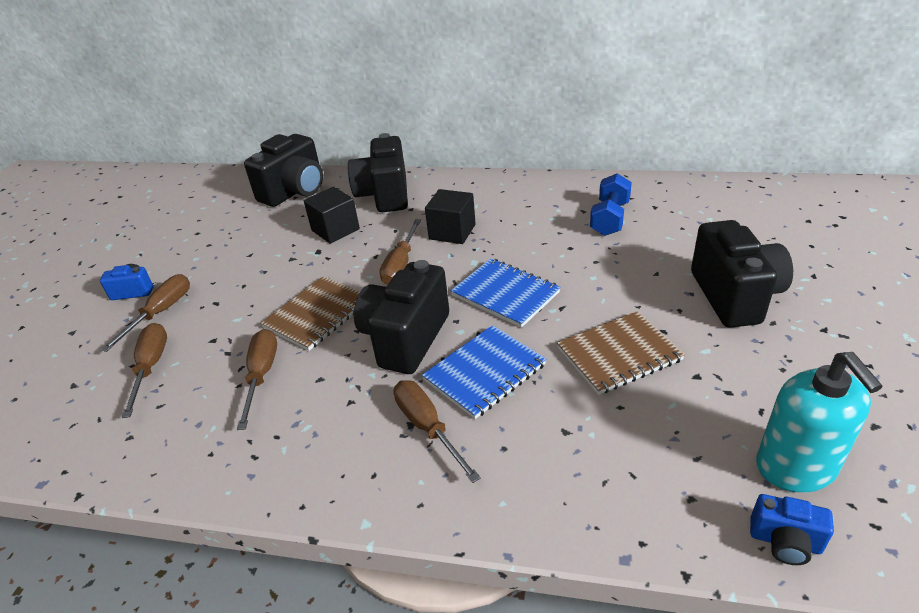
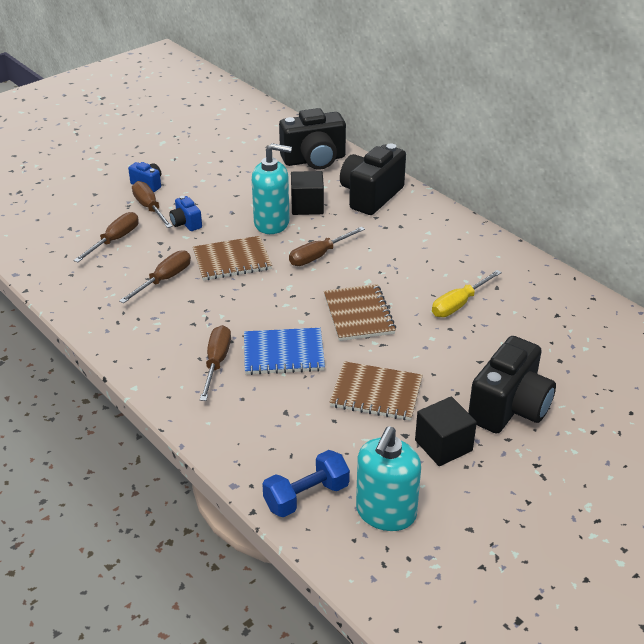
camera: 35 degrees right, 0 degrees up
(161, 312) = (149, 208): brown screwdriver -> brown screwdriver turned 90 degrees counterclockwise
(318, 260) = (272, 223): none -> turquoise soap dispenser
(405, 338) = (264, 306): black camera -> none
(452, 232) = (381, 251): black cube -> black cube (443, 445)
(505, 294) = (358, 314): blue notebook -> brown notebook
(574, 238) = (459, 304): none -> yellow screwdriver
(609, 218) = (507, 304): blue dumbbell -> blue dumbbell (306, 496)
(785, 542) = (323, 535): blue camera -> blue camera (186, 223)

